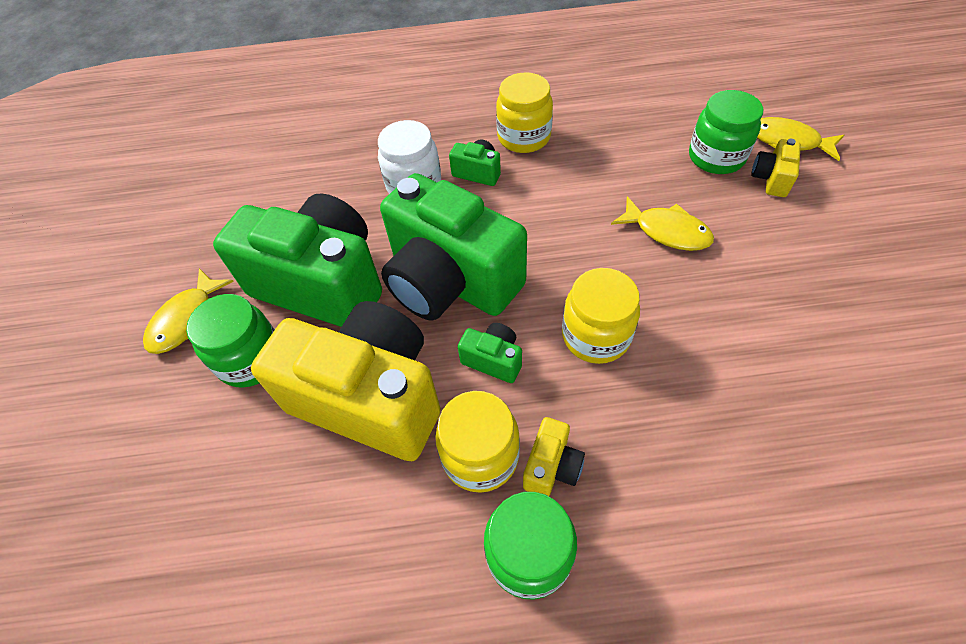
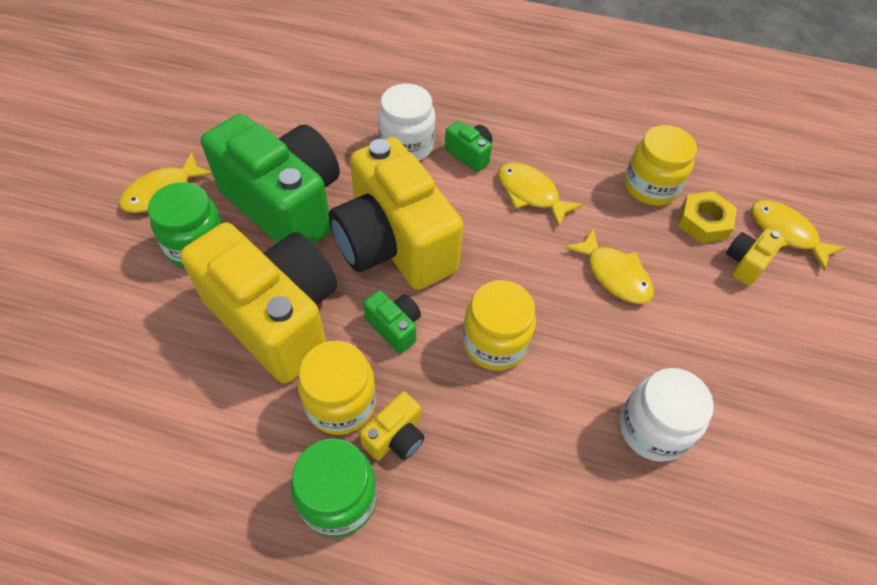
camera: 15 degrees right, 0 degrees up
(450, 281) = (394, 244): green camera -> yellow camera
(524, 137) = (529, 136): yellow jar -> yellow jar (650, 187)
(553, 187) = (531, 194): none -> yellow fish
(716, 157) = (703, 222): green jar -> yellow nut
(779, 356) = (653, 429): none -> white jar

